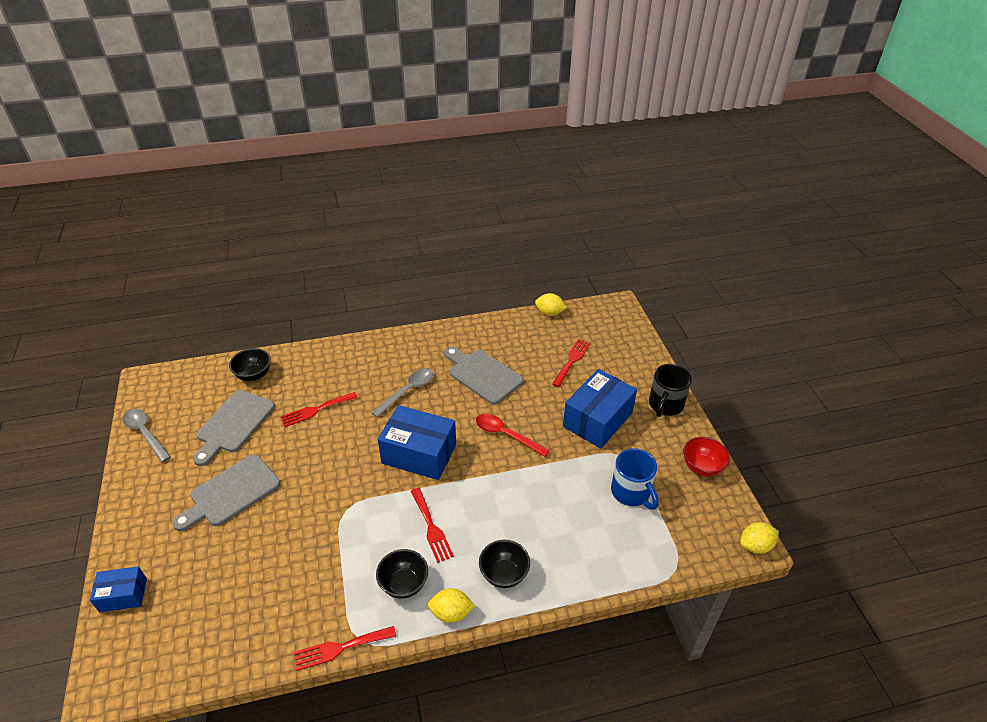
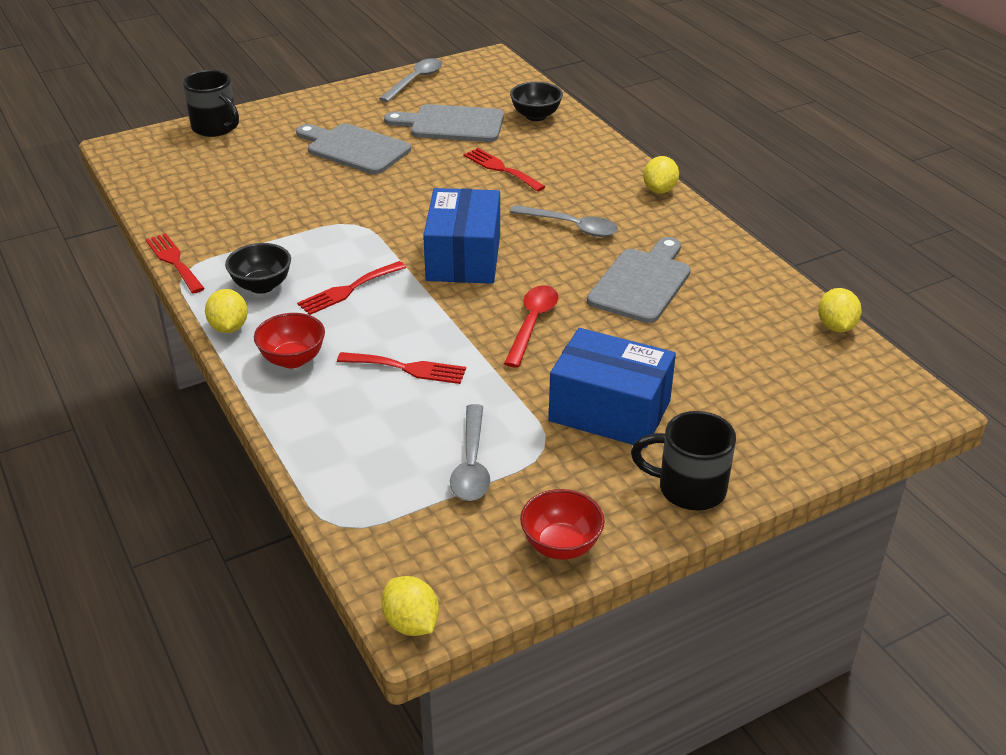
camera: 75 degrees right, 5 degrees down
(123, 595) = (216, 128): blue box -> black mug
(386, 340) = (659, 190): none -> yellow lemon
(504, 574) = (293, 359): black bowl -> red bowl
(572, 361) = (731, 366): red fork -> red fork (407, 368)
(631, 493) = (471, 464): blue mug -> grey spoon

